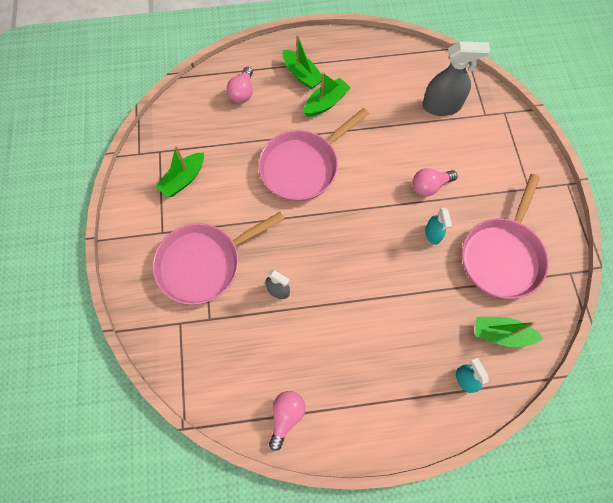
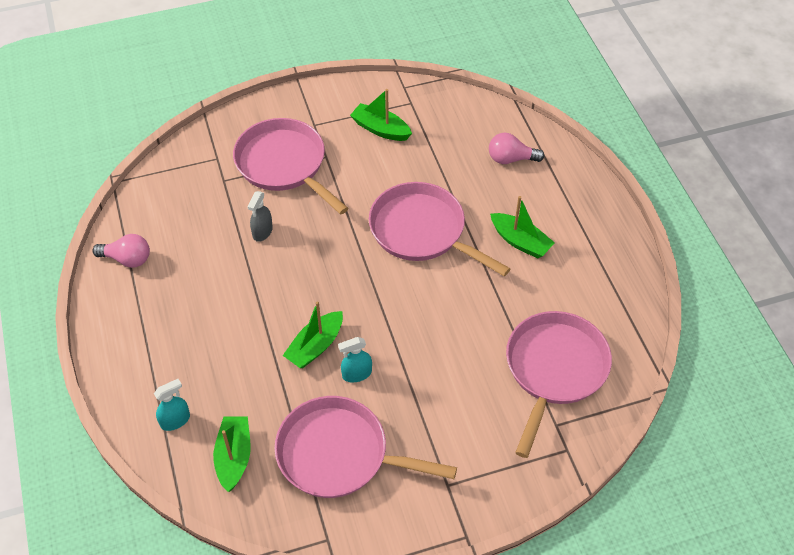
camera: 80 degrees right, 15 degrees down
(302, 75) = (555, 211): green boat -> green boat (315, 346)
(430, 186) = (424, 365): pink light bulb -> none
(441, 106) = (554, 370): grey spray bottle -> pink pan

